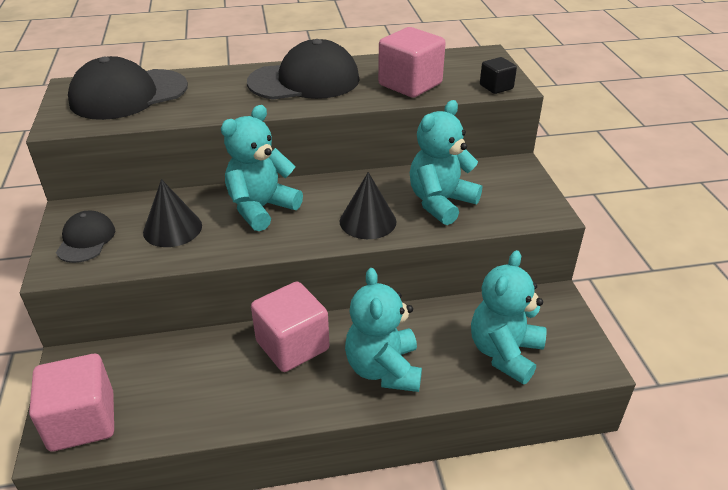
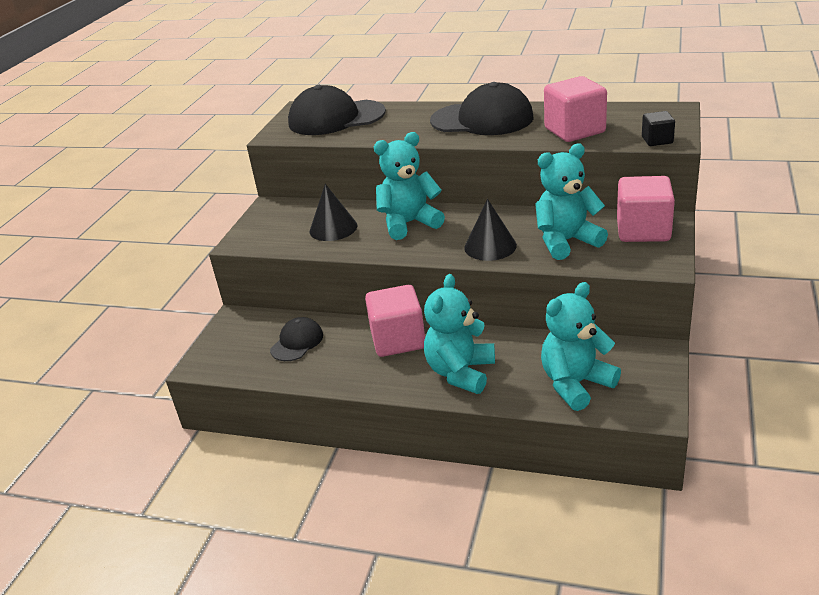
camera: 30 degrees right, 5 degrees down
(82, 421) = (224, 356): pink cube -> pink cube (643, 230)
(86, 240) = (269, 226): black cap -> black cap (297, 342)

